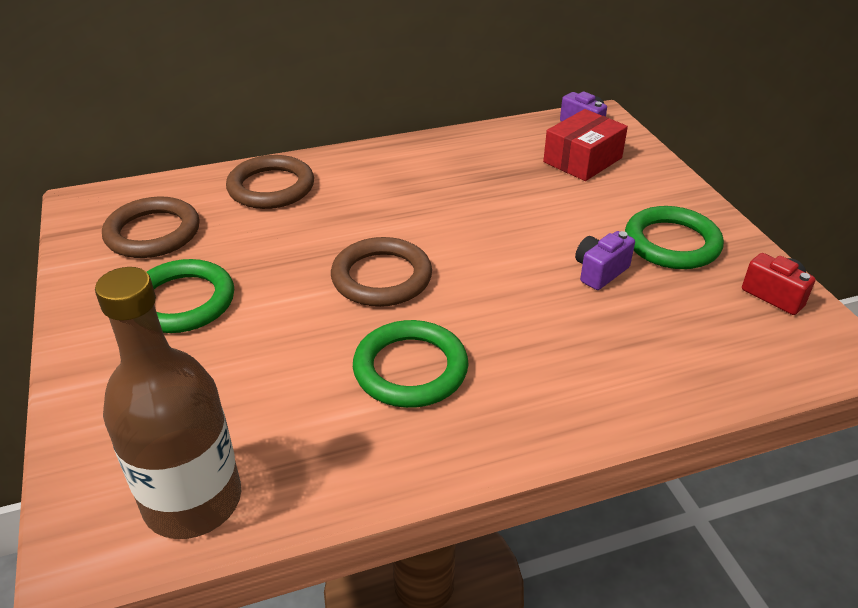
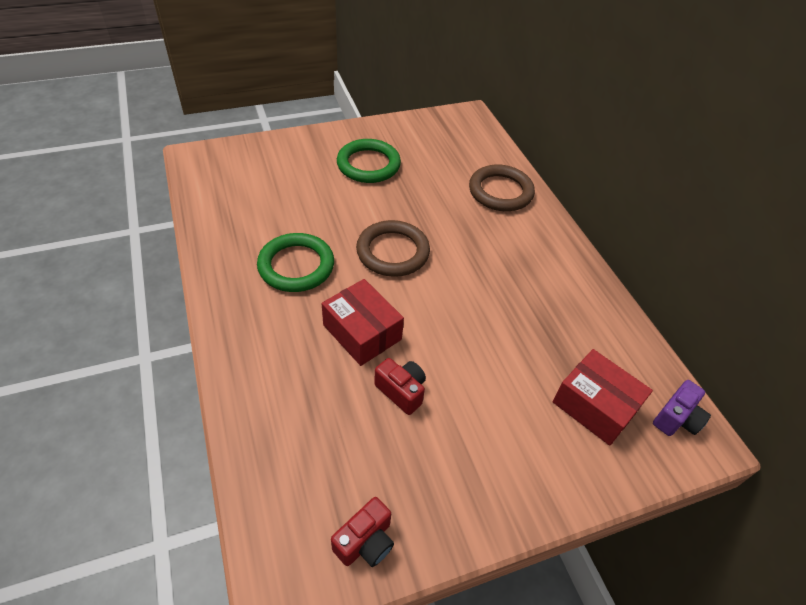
camera: 85 degrees right, 10 degrees up
(153, 233) = (438, 145): brown ring -> none
(193, 501) = (214, 185): brown bottle -> none
(523, 302) = (362, 332): none -> red box
(600, 272) = (401, 391): purple camera -> red camera
(672, 243) = (449, 462): green ring -> none

